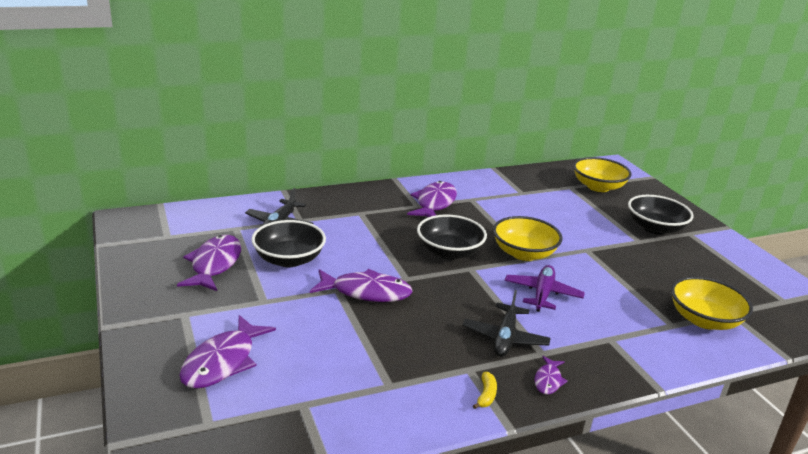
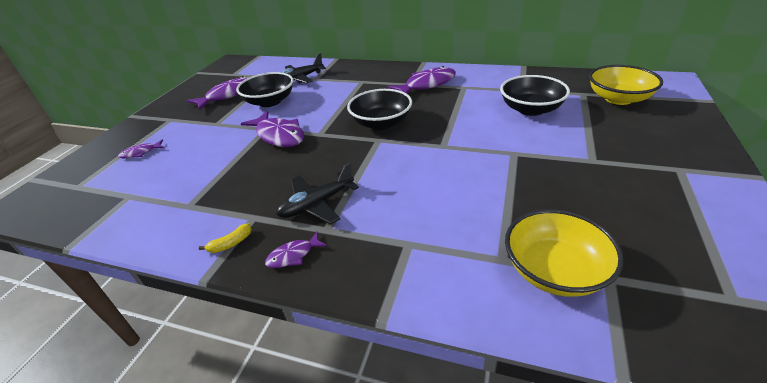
camera: 45 degrees right, 10 degrees up
(223, 362) = (140, 153): purple fish -> purple fish, size x0.50
(524, 253) = (443, 140): yellow bowl -> none
(542, 294) = (406, 179): purple plane -> none
(655, 228) = (635, 152): black bowl -> black bowl (530, 109)

